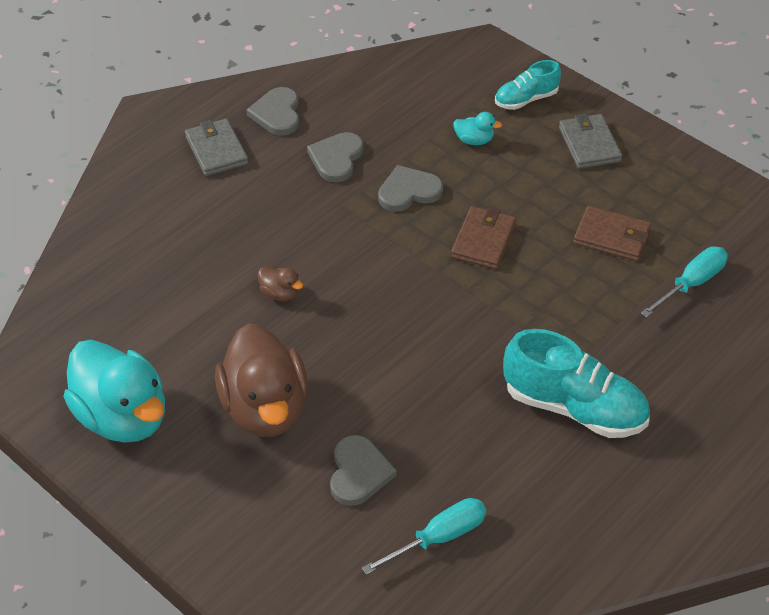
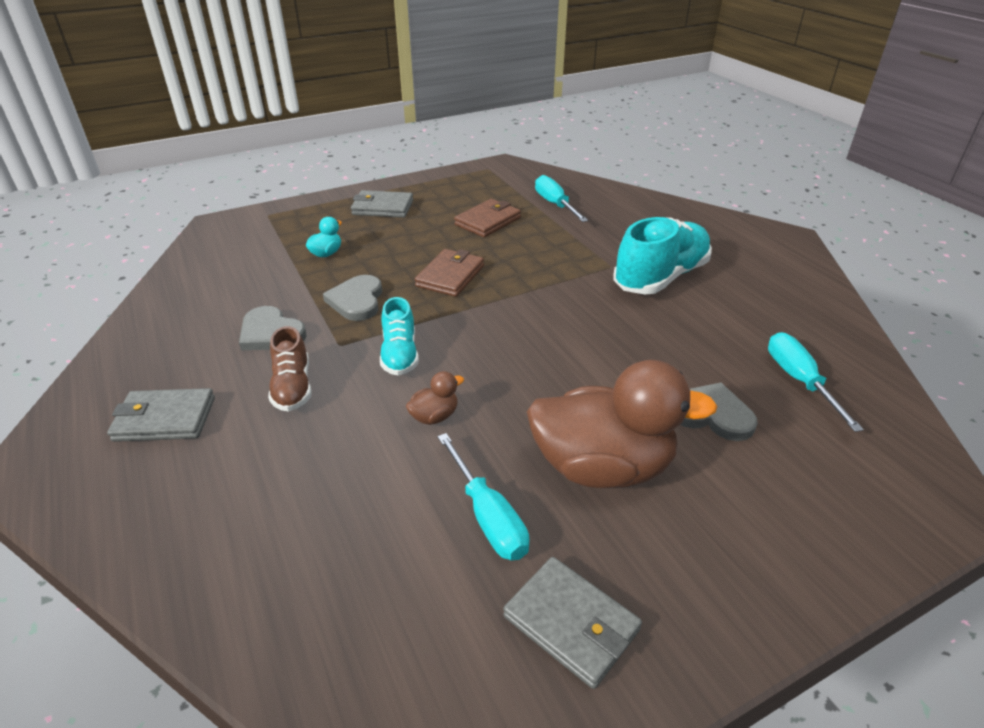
camera: 70 degrees left, 10 degrees down
(122, 417) = (571, 623): turquoise duck -> grey wallet
(192, 353) = (488, 516): none -> turquoise screwdriver
(277, 114) = (161, 358): grey heart -> none
(277, 200) = (293, 387): none -> brown shoe
(483, 241) = (450, 276): brown wallet -> brown wallet turned 75 degrees clockwise
(526, 99) = (304, 220): turquoise shoe -> turquoise shoe (400, 354)

